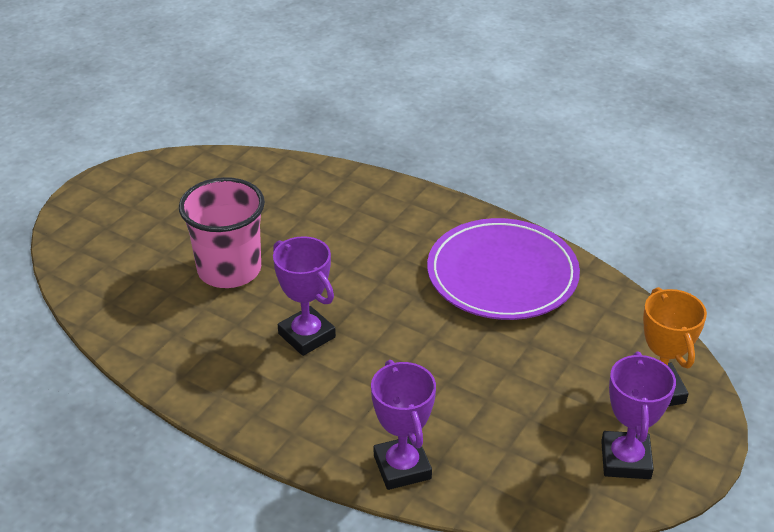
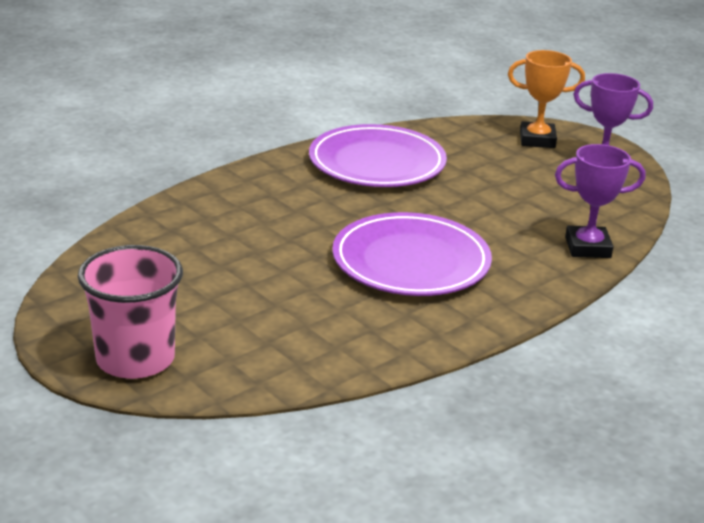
camera: 75 degrees left, 10 degrees down
(229, 270) = (289, 286): pink cup -> pink cup (135, 359)
(307, 335) = (411, 261): purple trophy -> purple plate

